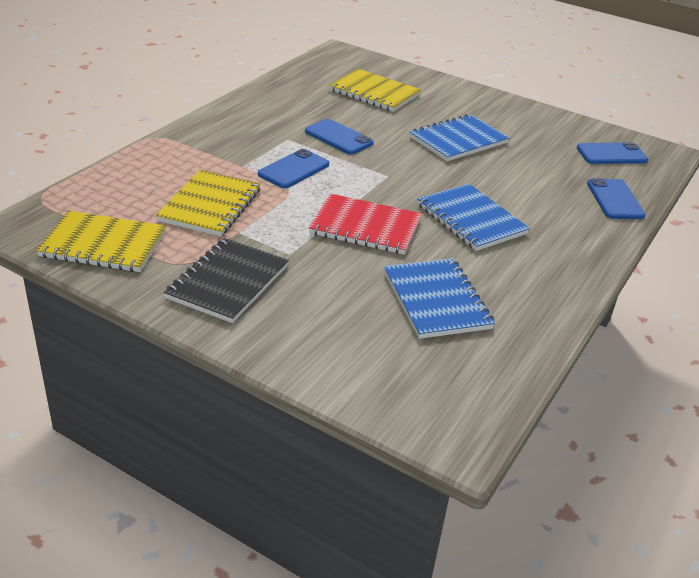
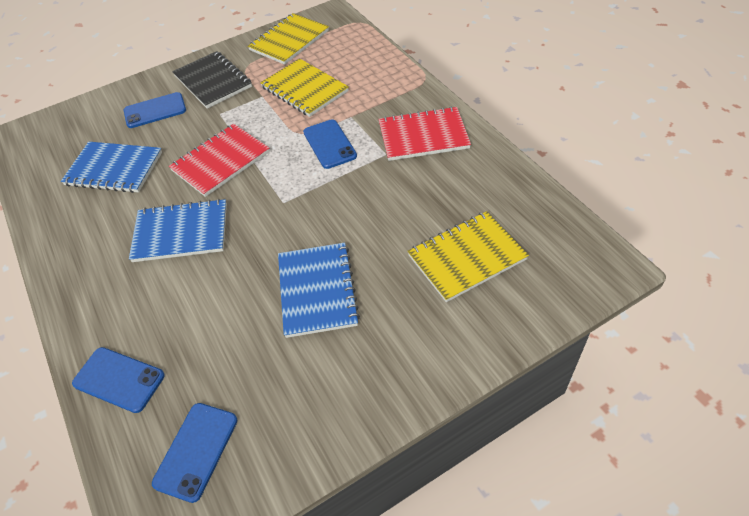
camera: 125 degrees right, 15 degrees up
(250, 125) = (423, 136): none -> red notebook
(338, 137) = (372, 190): blue phone -> blue phone (155, 110)

